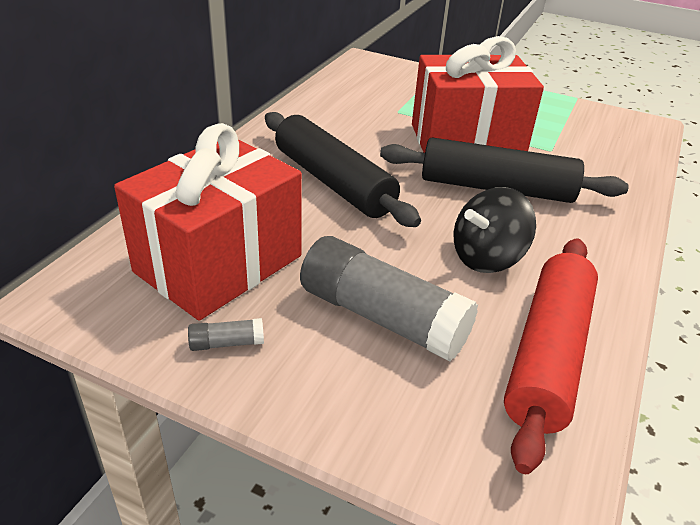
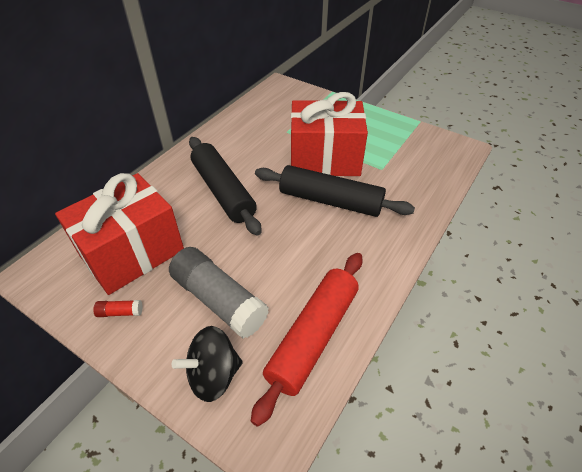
camera: 10 degrees right, 10 degrees up
(226, 343) = (120, 312): grey glue stick -> red glue stick
(487, 258) = (302, 258): black spinning top -> black spinning top (213, 375)

